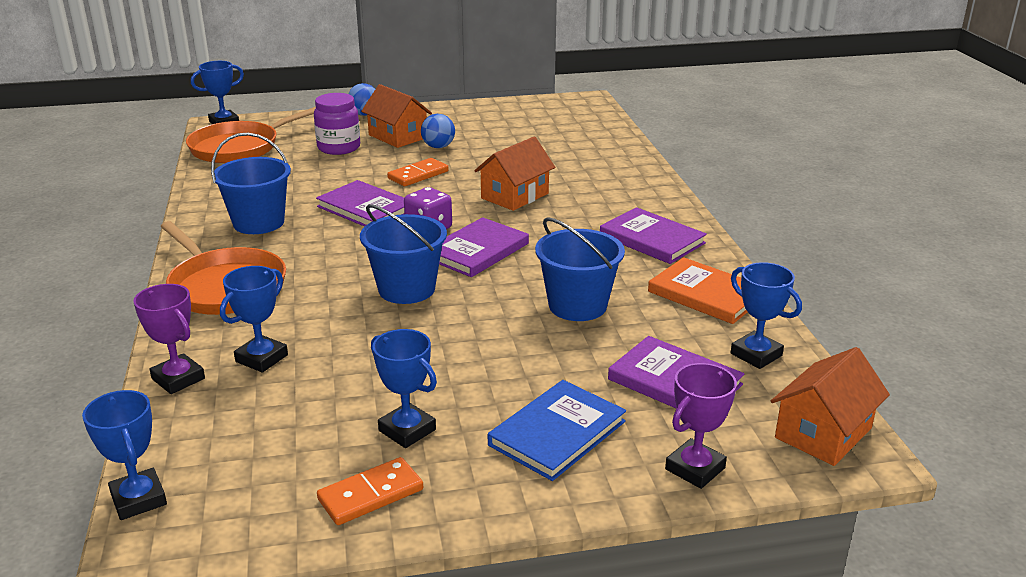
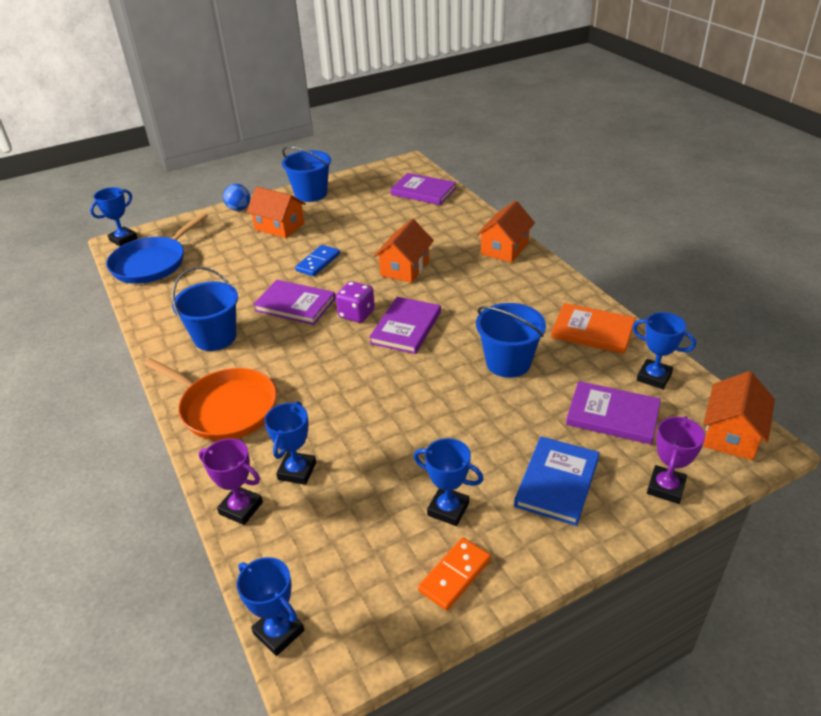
camera: 15 degrees left, 10 degrees up
(239, 148) = (152, 263): orange pan -> blue pan
(339, 148) = (237, 247): purple jar -> none
(406, 289) = (372, 376): blue bucket -> blue bucket (311, 194)
(418, 175) = (318, 262): orange domino -> blue domino
(438, 147) = (318, 231): blue ball -> none
(649, 196) = (504, 248): none -> orange house
(652, 239) = (528, 288): purple book -> purple book (423, 191)

